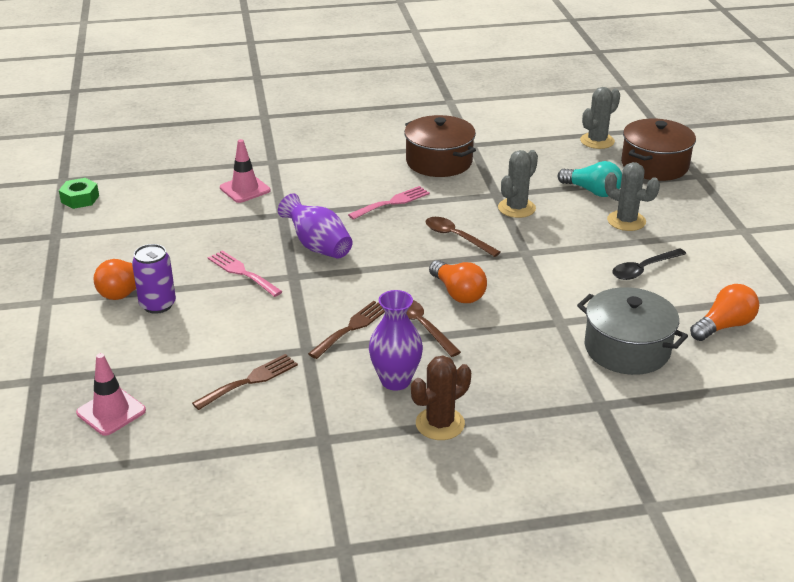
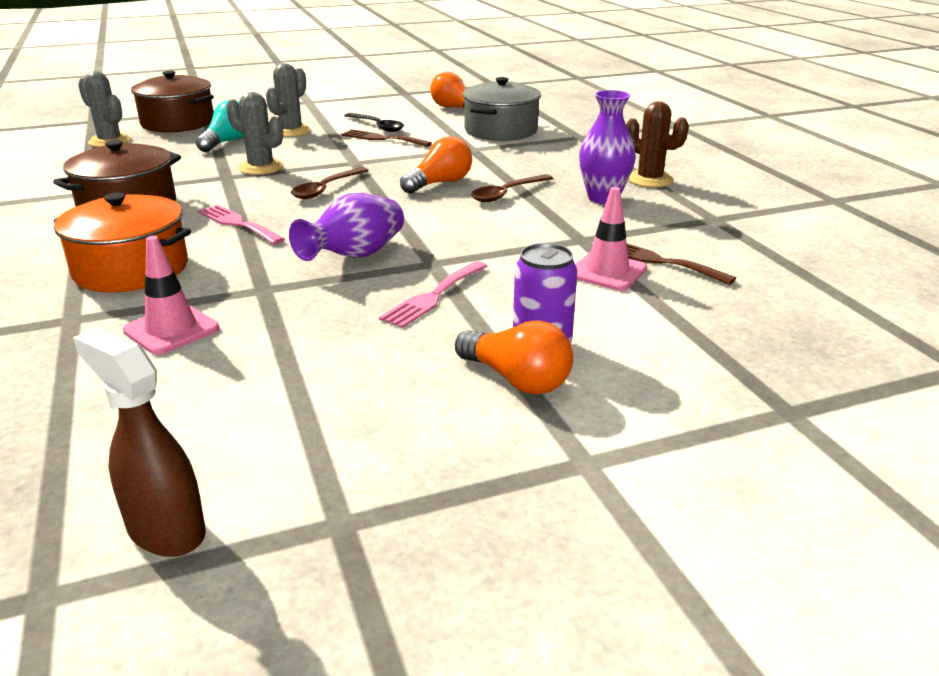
camera: 100 degrees left, 5 degrees down
(80, 199) = (165, 530): green nut -> brown spray bottle
(111, 412) = (791, 334): pink traffic cone -> pink traffic cone (607, 272)
(330, 172) = (131, 269): none -> orange pot
(352, 327) = (527, 222): brown fork -> brown fork (382, 138)

